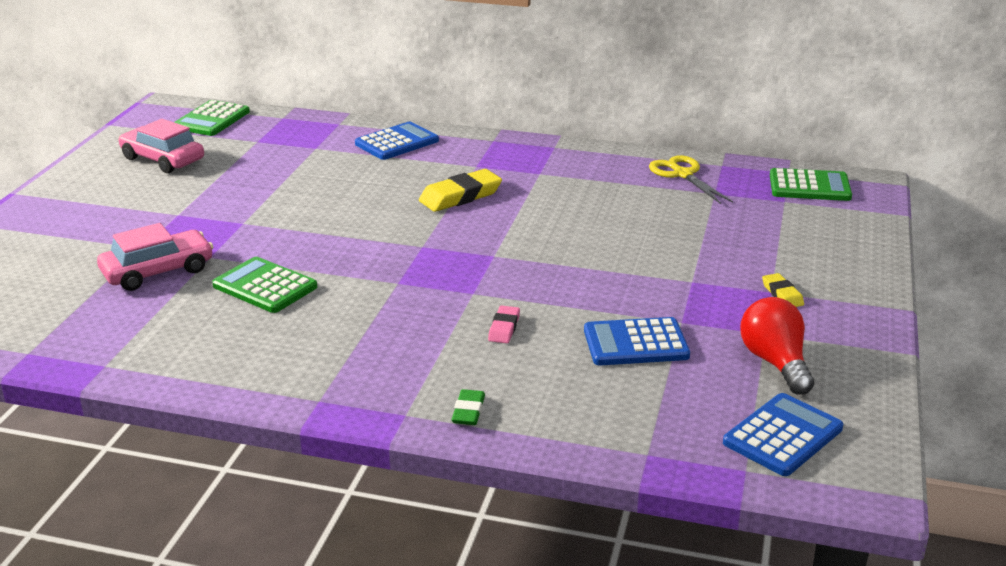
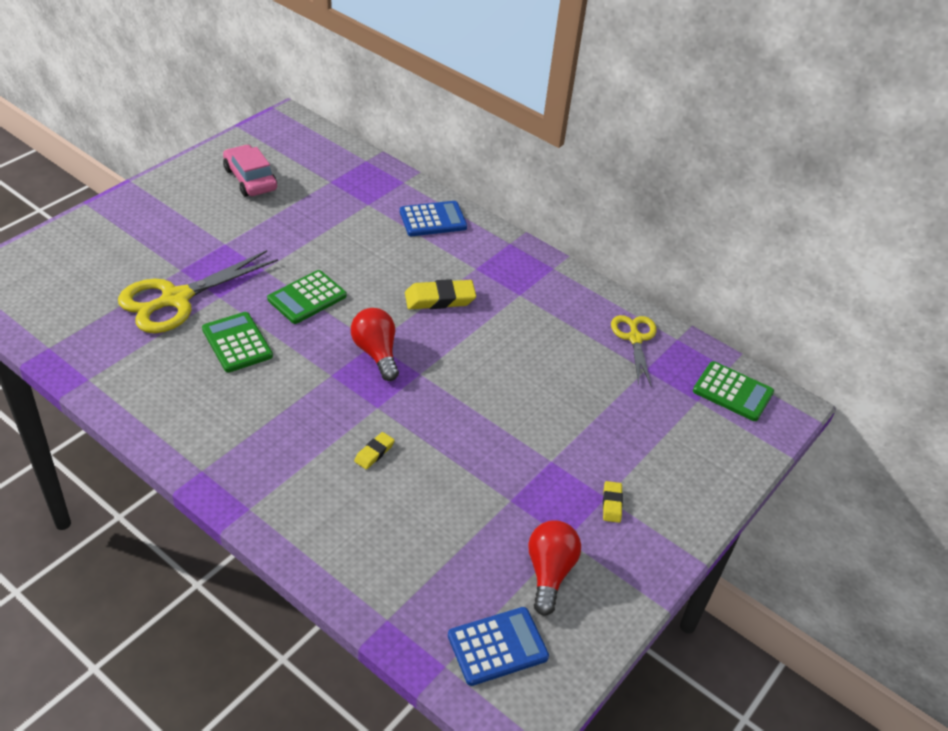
camera: 20 degrees right, 15 degrees up
(158, 271) = (176, 299): pink car -> yellow scissors
(211, 120) = (312, 145): green calculator -> green calculator (307, 298)
(432, 252) = (376, 353): none -> red light bulb
(468, 411) = (293, 524): green eraser -> none
(504, 328) = (374, 453): pink eraser -> yellow eraser
(635, 343) = (459, 508): blue calculator -> none

